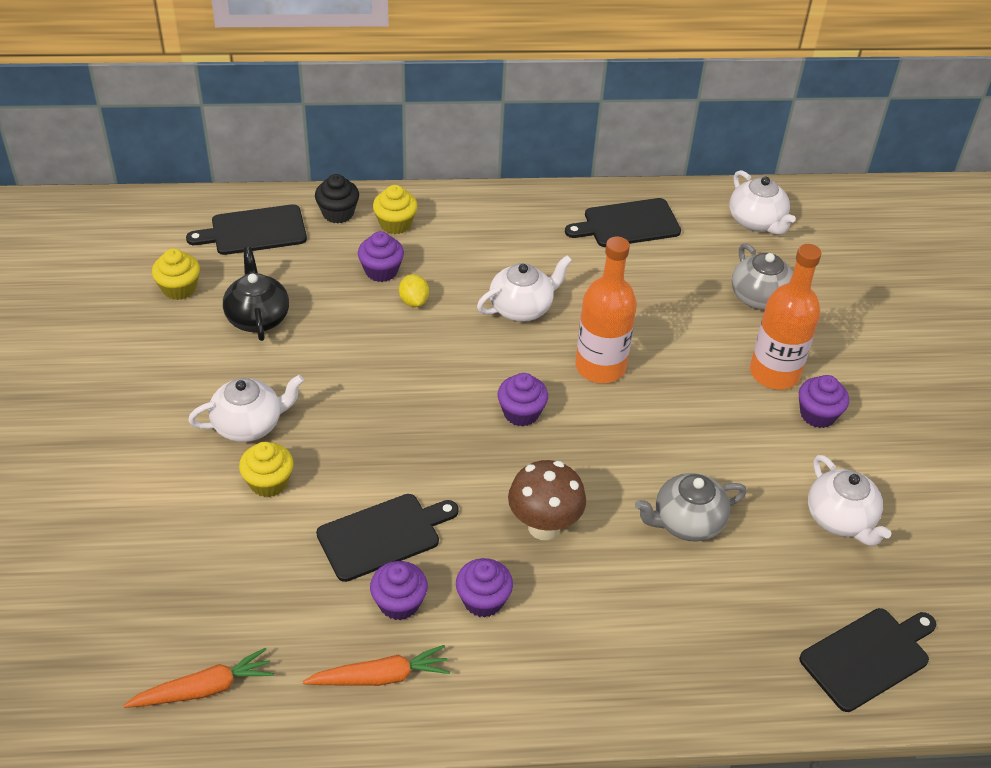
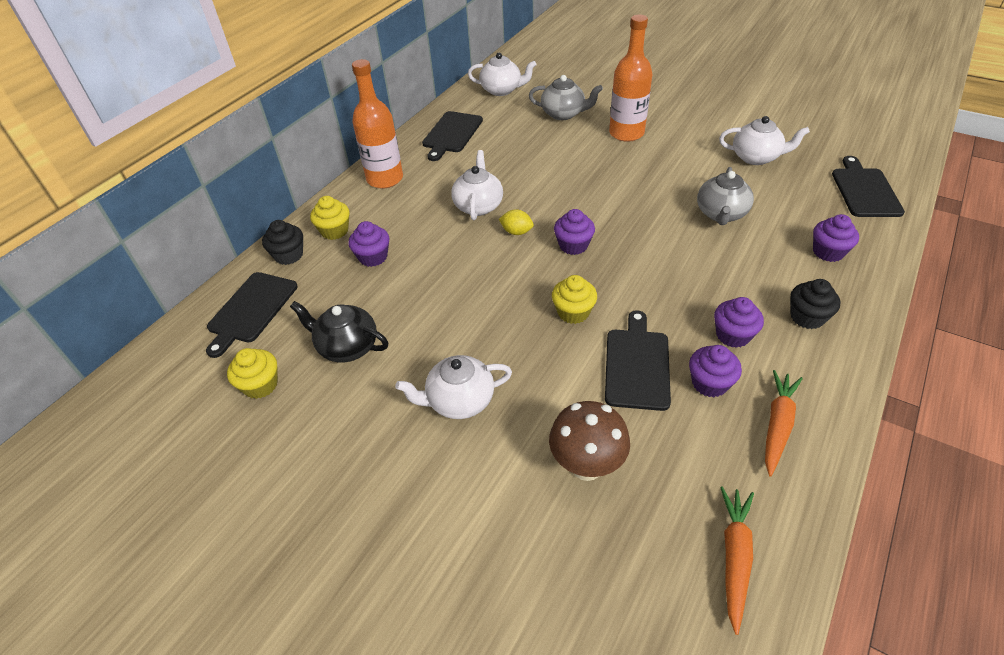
camera: 50 degrees left, 0 degrees up
(249, 425) = (459, 401): white teapot -> white teapot turned 120 degrees counterclockwise
(268, 482) = (532, 414): yellow cupcake -> yellow cupcake (573, 312)
(414, 301) = (420, 253): yellow lemon -> yellow lemon (516, 232)
(544, 527) = (684, 277): brown mushroom -> brown mushroom (586, 466)
(562, 659) = (807, 317): none -> black cupcake
(600, 367) = (562, 194): orange bottle -> orange bottle (385, 179)
(817, 414) = (671, 132): purple cupcake -> purple cupcake (828, 252)

